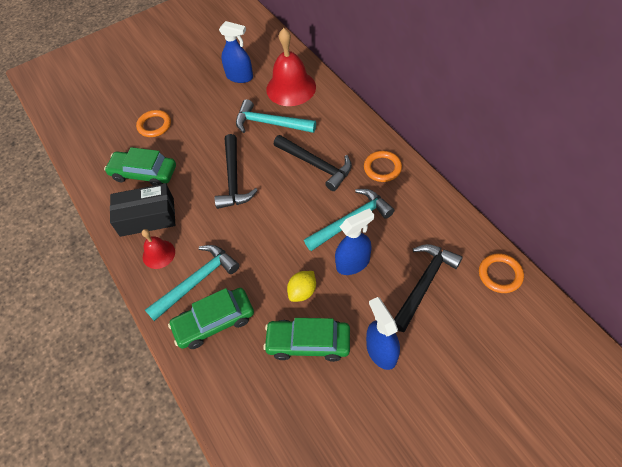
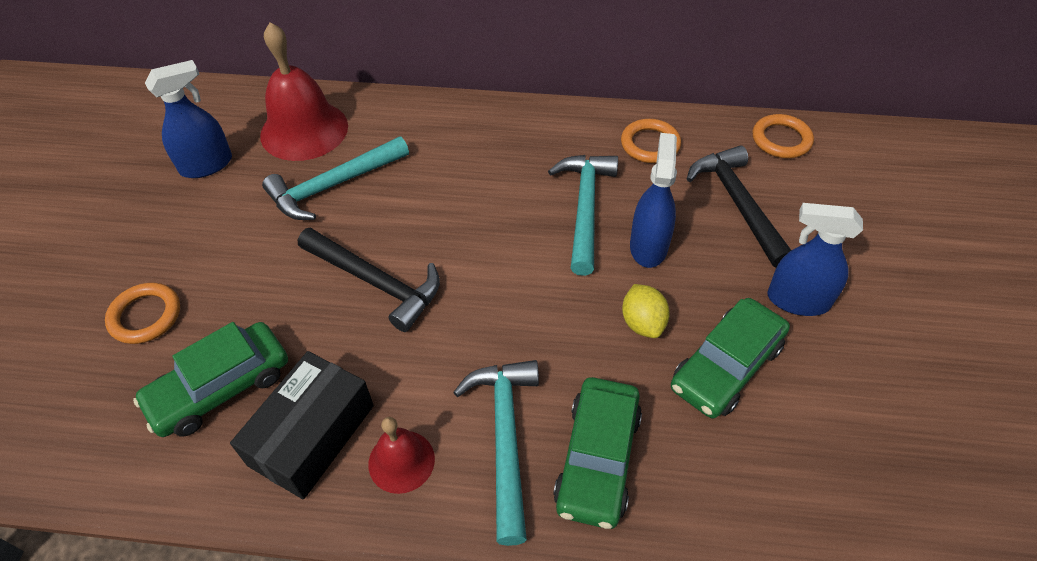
camera: 55 degrees left, 5 degrees down
(316, 165) = (460, 186): black hammer -> none
(382, 168) = (539, 133): orange ring -> orange ring (650, 144)

